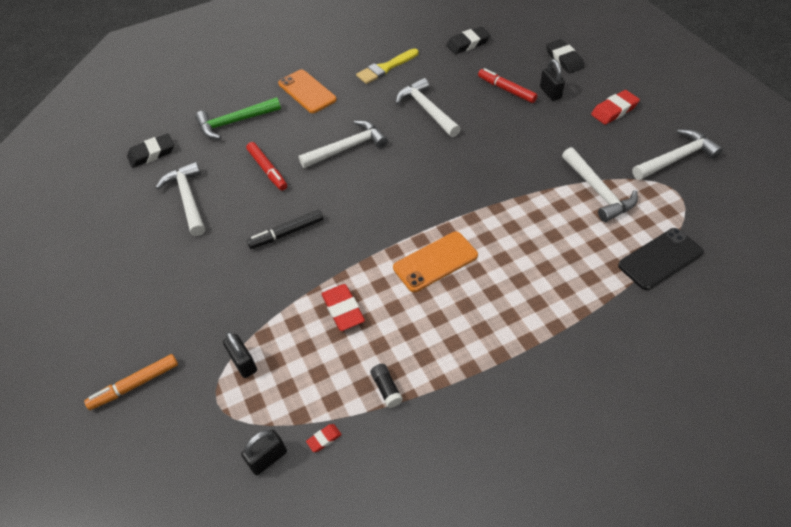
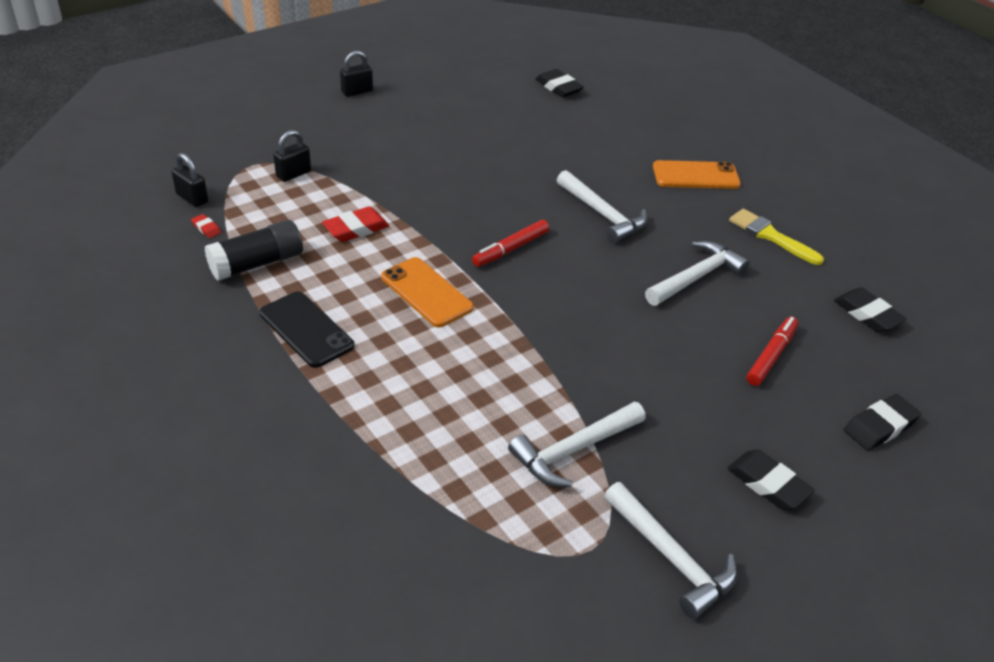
camera: 75 degrees right, 10 degrees down
(135, 385) = (274, 121): orange marker -> none
(188, 199) = (498, 117): white hammer -> none
(235, 122) = (622, 131): green hammer -> none
(267, 170) = (551, 161): red marker -> red marker (510, 249)
(287, 233) = (458, 183): black marker -> none
(307, 91) = (695, 176): orange phone -> orange phone turned 45 degrees clockwise
(386, 389) = (257, 264): black glue stick -> black glue stick, size x2.02
(550, 93) = (783, 406): black padlock -> black padlock (357, 91)
(614, 110) = (768, 484): red eraser -> black eraser
(660, 259) = (448, 511): black phone -> black phone (306, 329)

